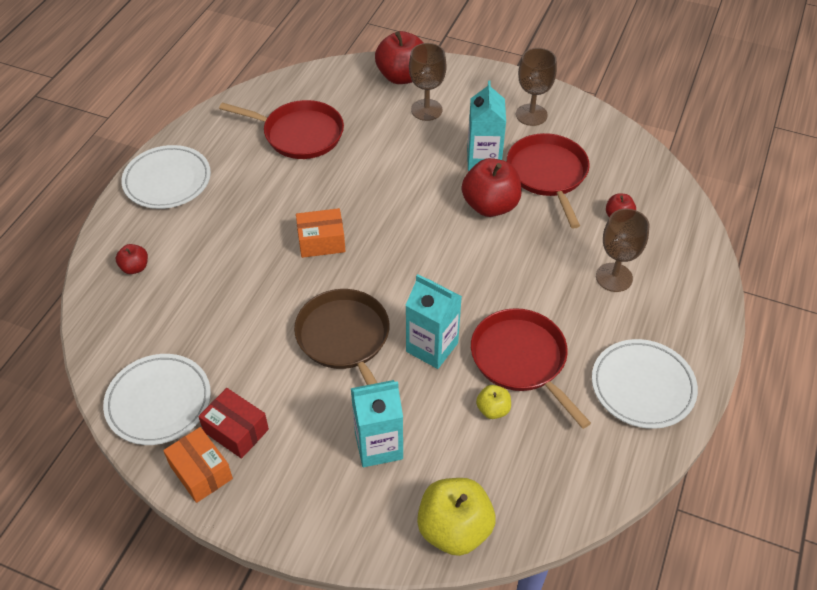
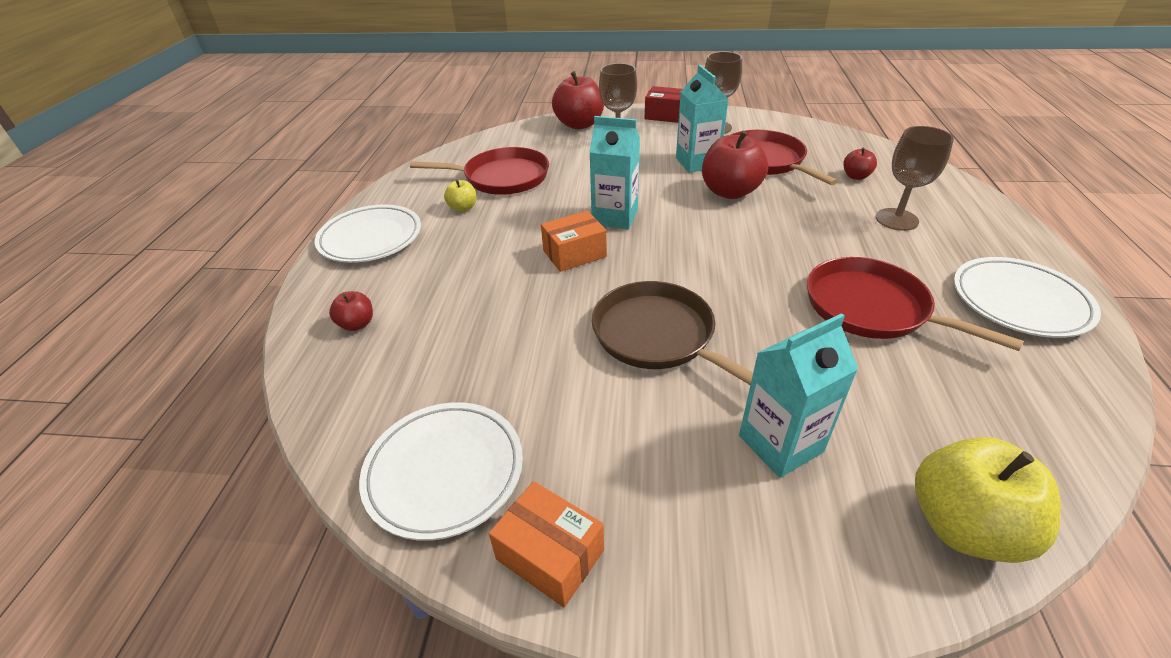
camera: 15 degrees left, 10 degrees down
(236, 430) = (575, 479): red box -> red box (665, 115)
(432, 347) = (764, 320): turquoise carton -> turquoise carton (615, 217)
(493, 409) = (885, 365): yellow apple -> yellow apple (463, 208)

